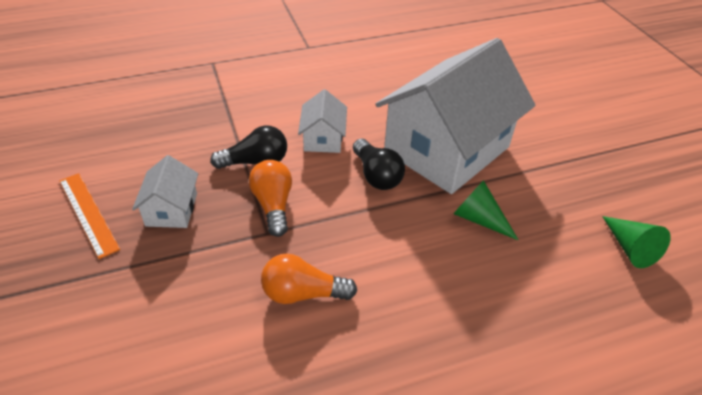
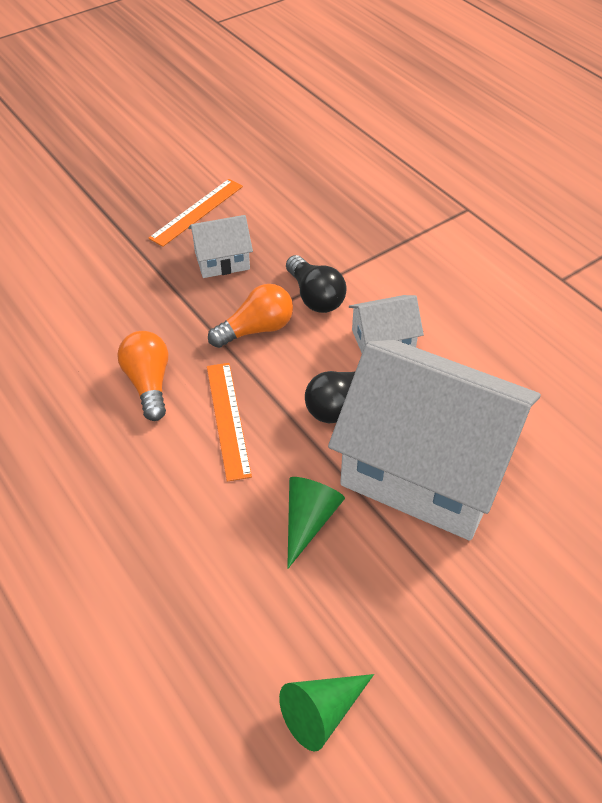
camera: 75 degrees right, 5 degrees up
(367, 244) = (228, 419): none -> orange ruler

